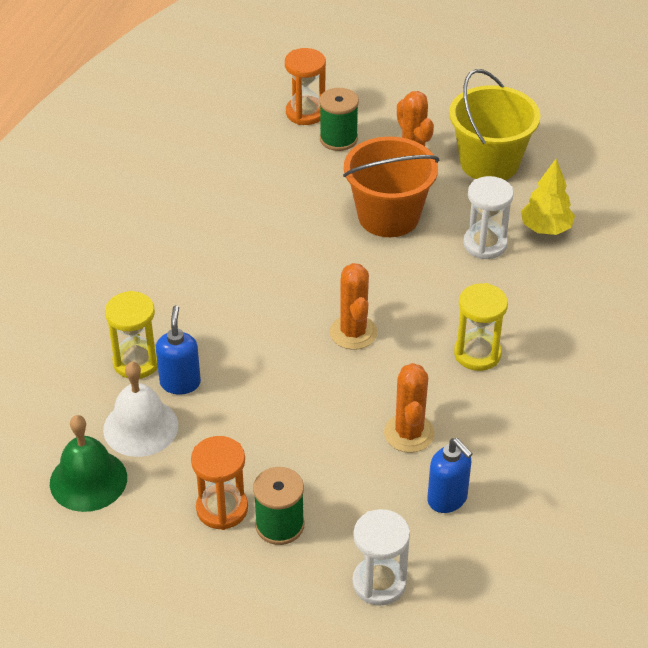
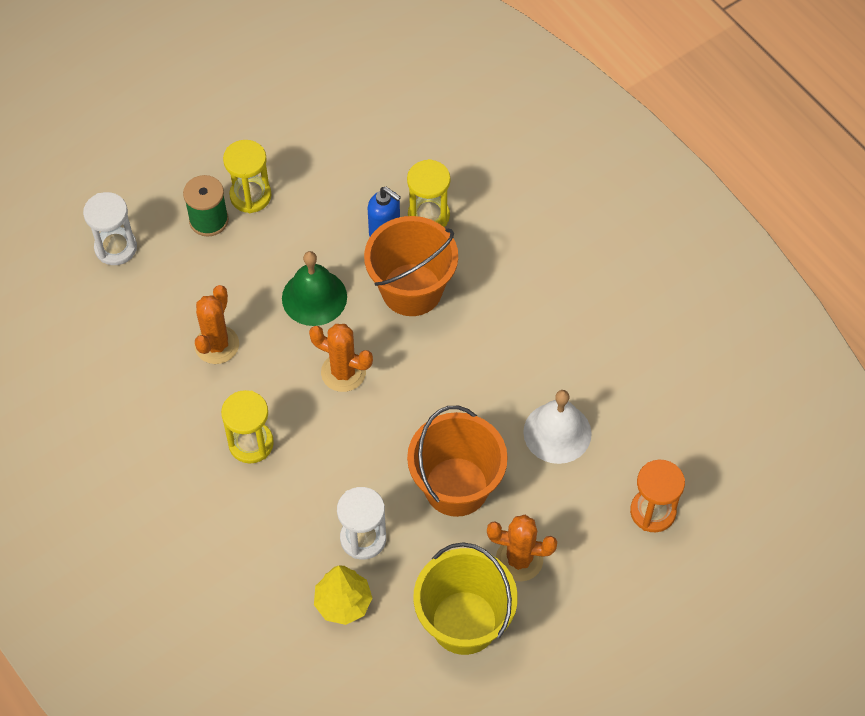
camera: 125 degrees right, 15 degrees up
(88, 480) = (339, 135): green bell -> green bell (314, 297)
(140, 427) = (362, 187): white bell -> white bell (557, 432)
(222, 509) = (250, 196): orange hourglass -> yellow hourglass
(229, 332) = (411, 290): none -> orange bucket
(338, 139) = (593, 515): green spool -> none
(409, 433) = (217, 345): orange cactus -> orange cactus turned 75 degrees clockwise
(447, 499) = (142, 330): blue soap dispenser -> none

